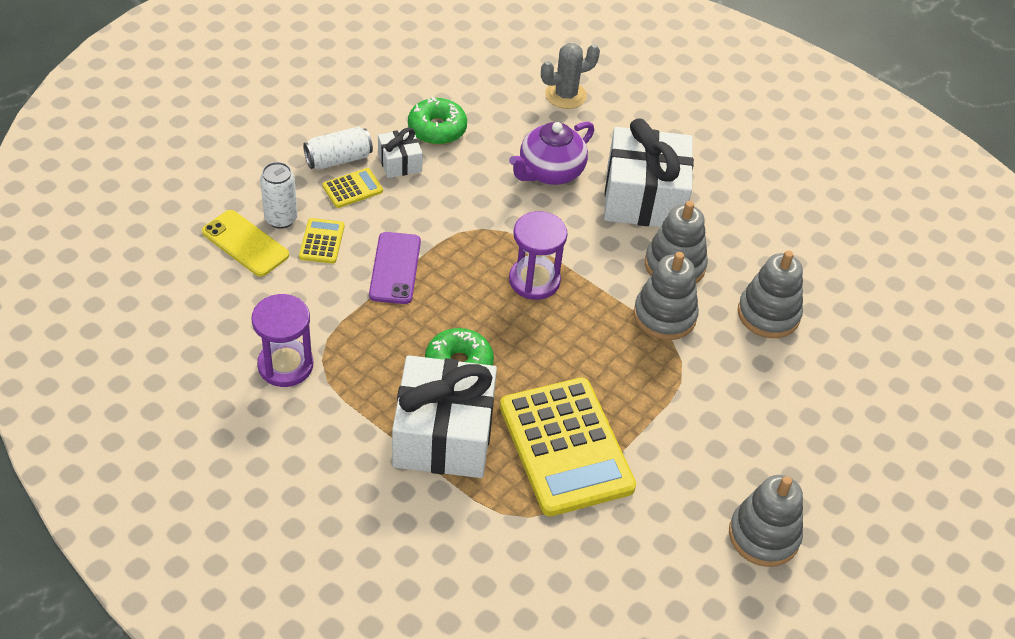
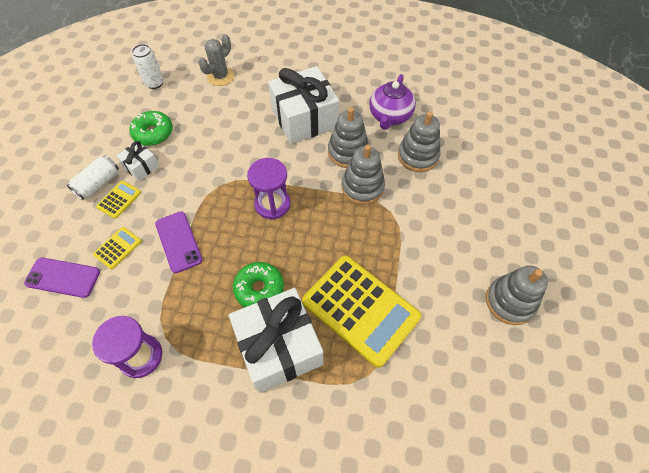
camera: 25 degrees left, 10 degrees up
(245, 243) = (63, 277): yellow phone -> purple phone
(281, 219) = (80, 246): white can -> white can (154, 83)
(322, 241) = (118, 248): yellow calculator -> yellow calculator turned 60 degrees clockwise
(550, 172) = (239, 128): purple teapot -> purple teapot (390, 116)

